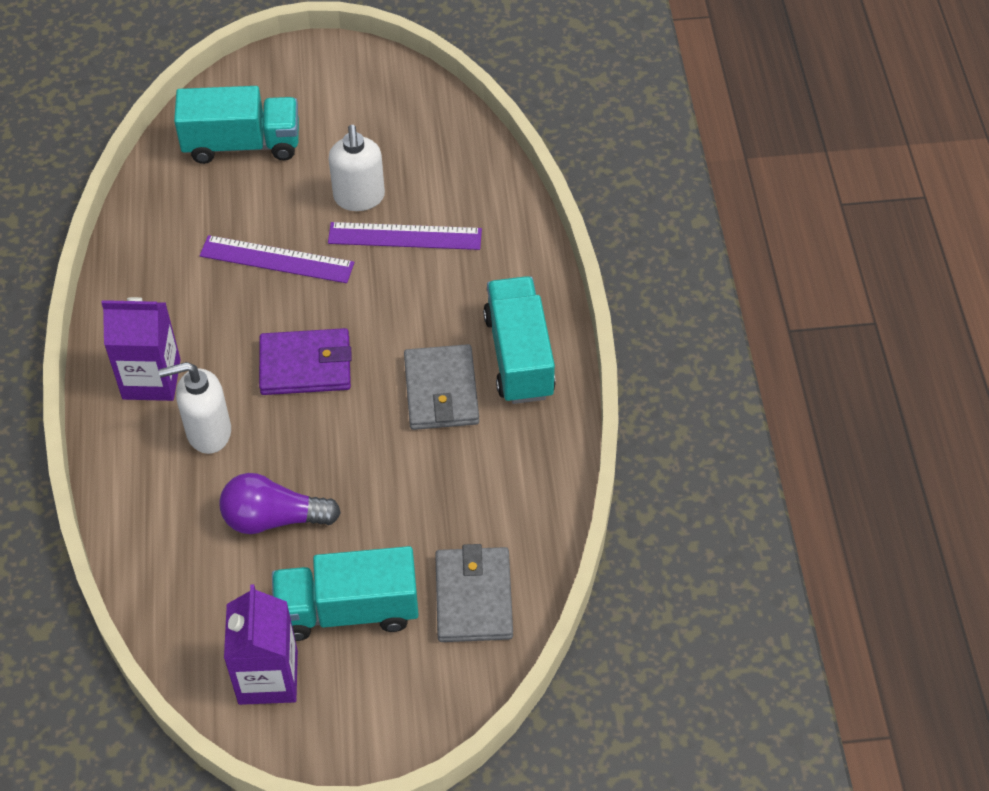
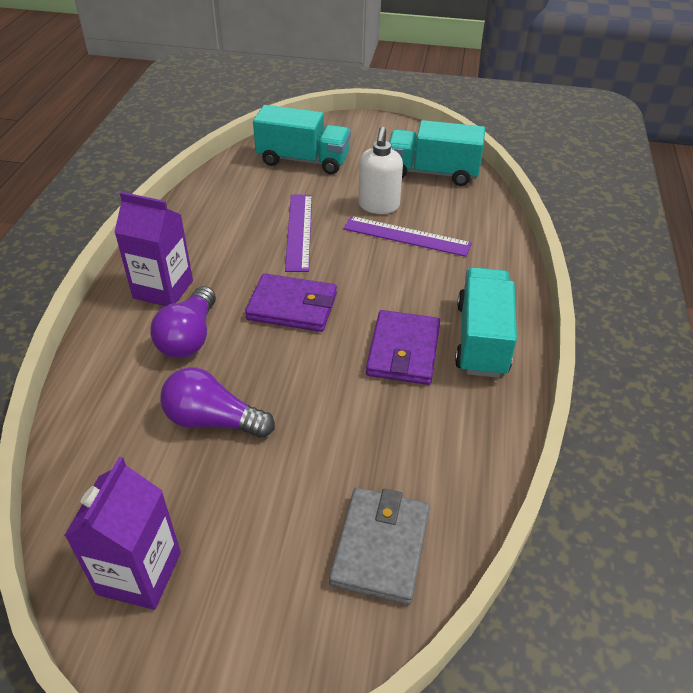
camera: 15 degrees right, 10 degrees down
(208, 432) = (189, 337): white soap dispenser -> purple light bulb
(277, 259) = (299, 231): purple ruler -> purple ruler turned 60 degrees clockwise
(348, 610) = (247, 525): turquoise truck -> turquoise truck (432, 173)
(441, 391) = (403, 351): grey wallet -> purple wallet

